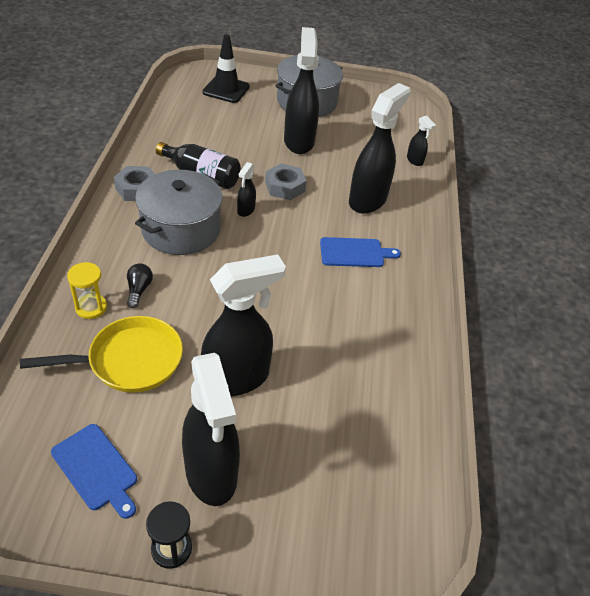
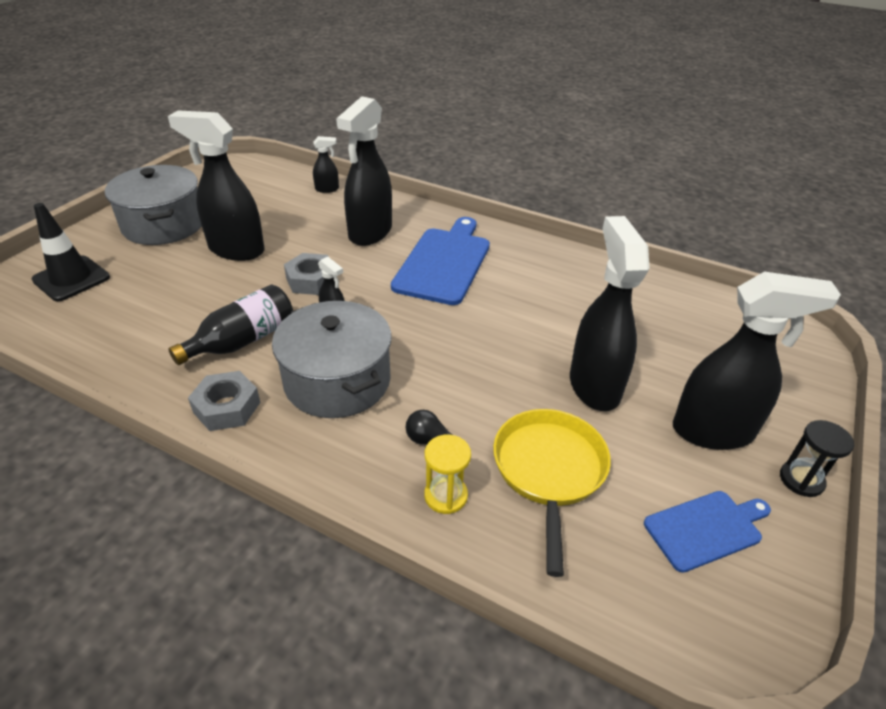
camera: 65 degrees left, 5 degrees down
(354, 253) = (444, 263): blue cutting board -> blue cutting board, size x1.71
(368, 200) = (370, 233): black spray bottle -> black spray bottle turned 120 degrees counterclockwise

